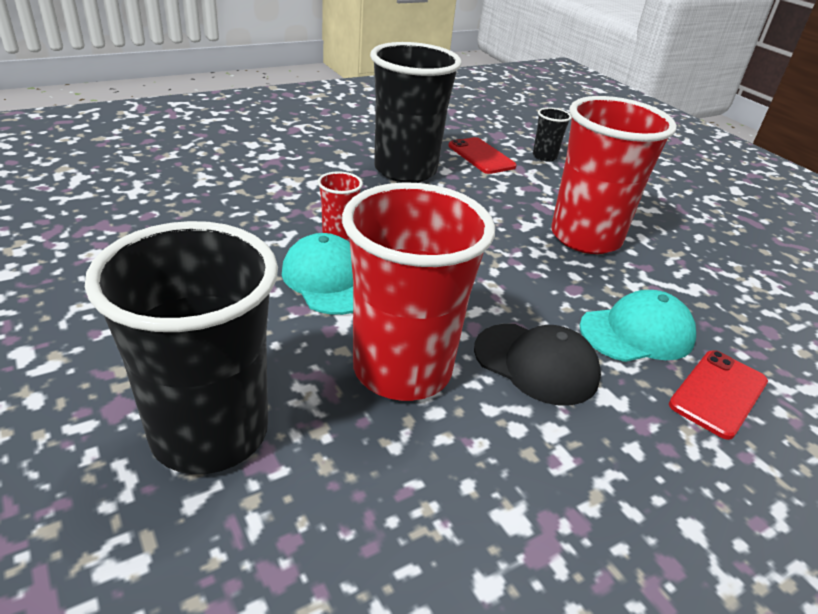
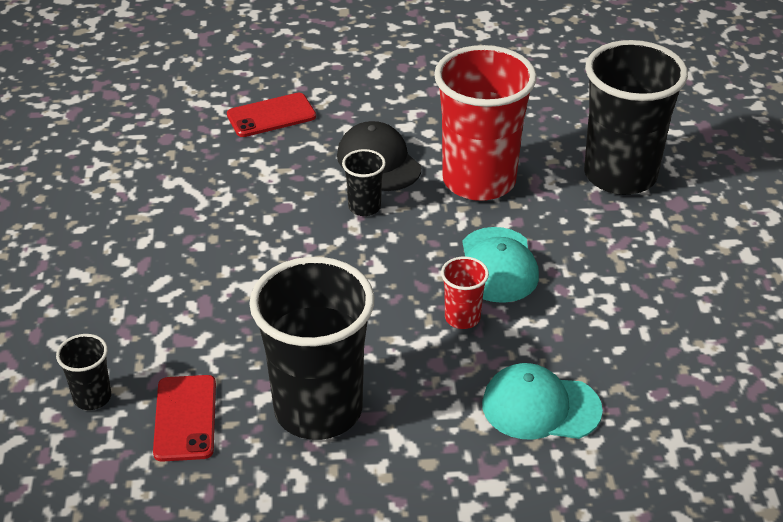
camera: 150 degrees left, 5 degrees up
(501, 306) = (364, 207): none -> black cup
(585, 237) = (205, 254): red cup -> none
(637, 333) = (276, 162): turquoise cap -> turquoise cap (540, 407)

